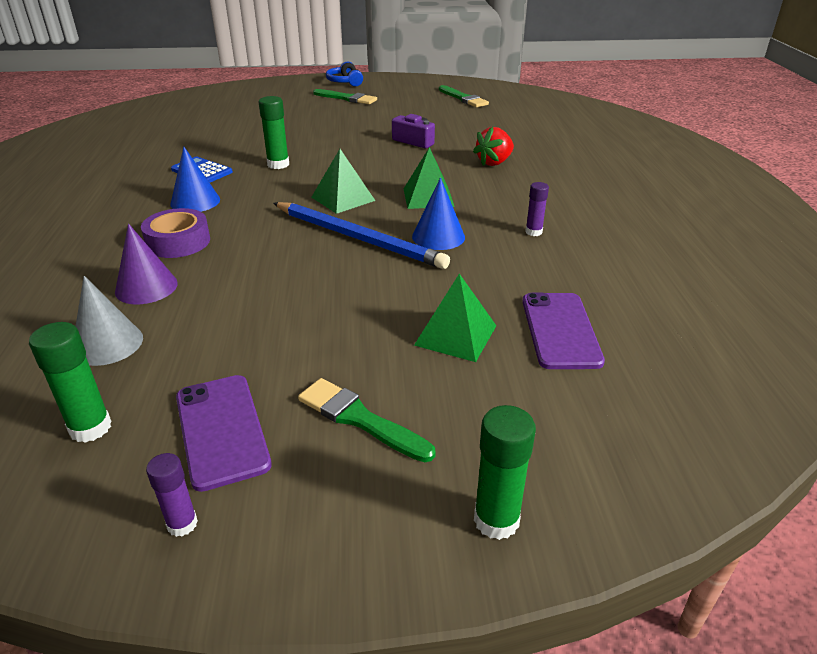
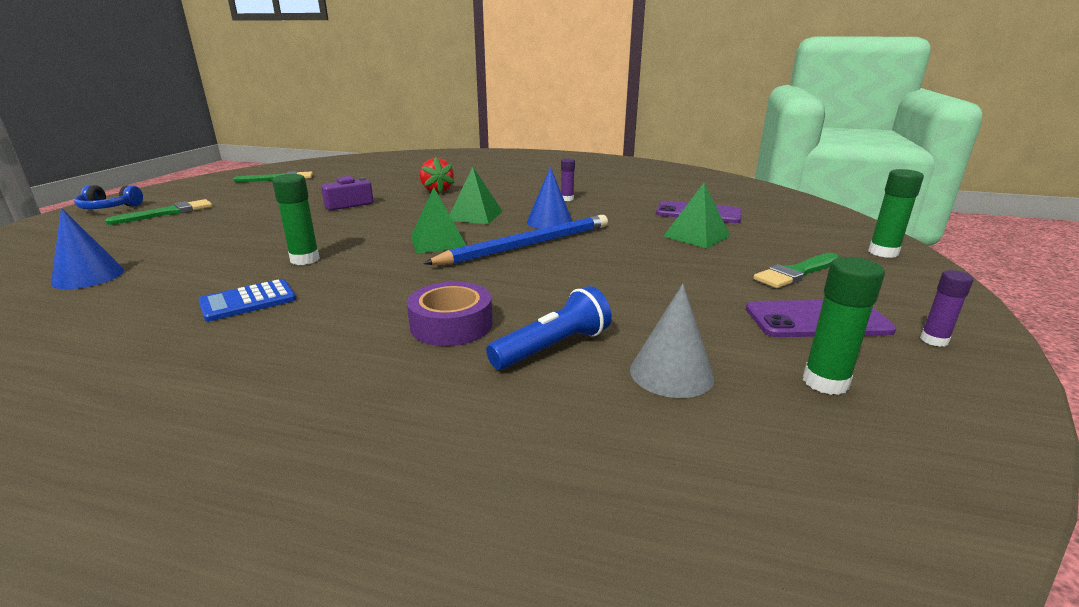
camera: 70 degrees left, 10 degrees down
(146, 287) = (553, 347): purple cone -> blue flashlight
(195, 201) = (344, 310): blue cone -> blue cone (88, 276)

